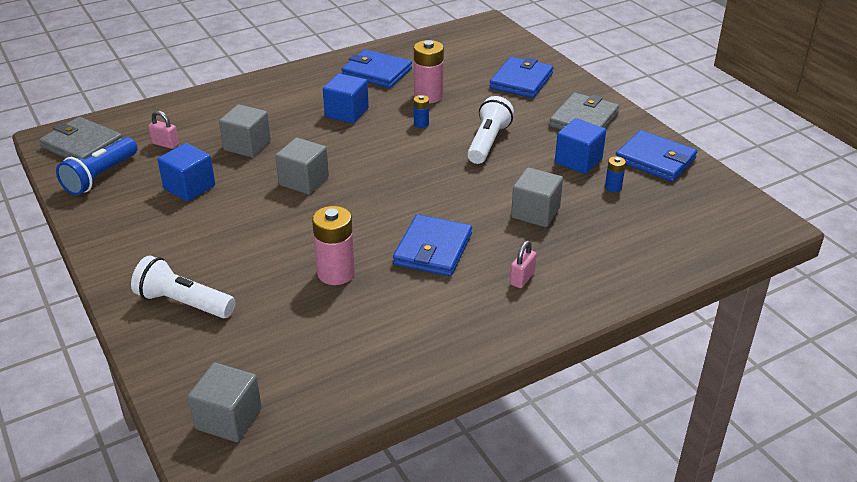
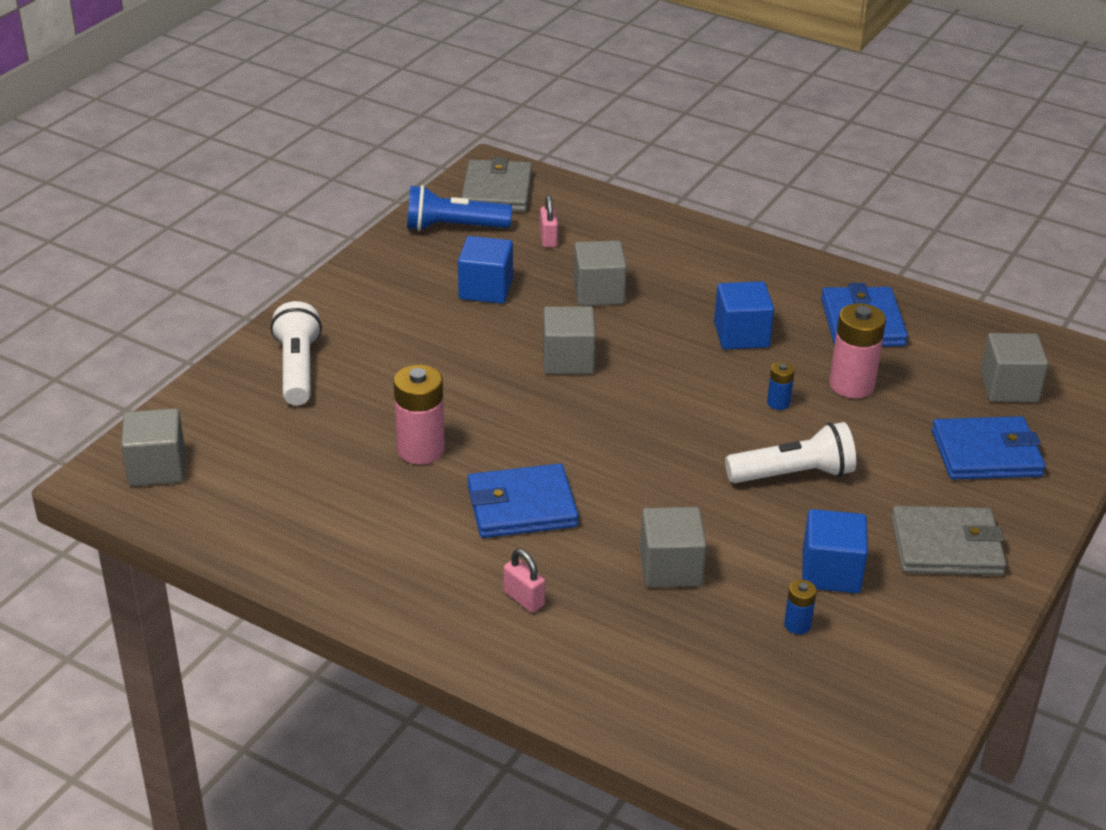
camera: 60 degrees right, 0 degrees up
(475, 55) = (1009, 387): none -> grey cube
(522, 278) = (524, 599): pink padlock -> pink padlock turned 45 degrees clockwise
(655, 160) = (911, 650): blue wallet -> none

